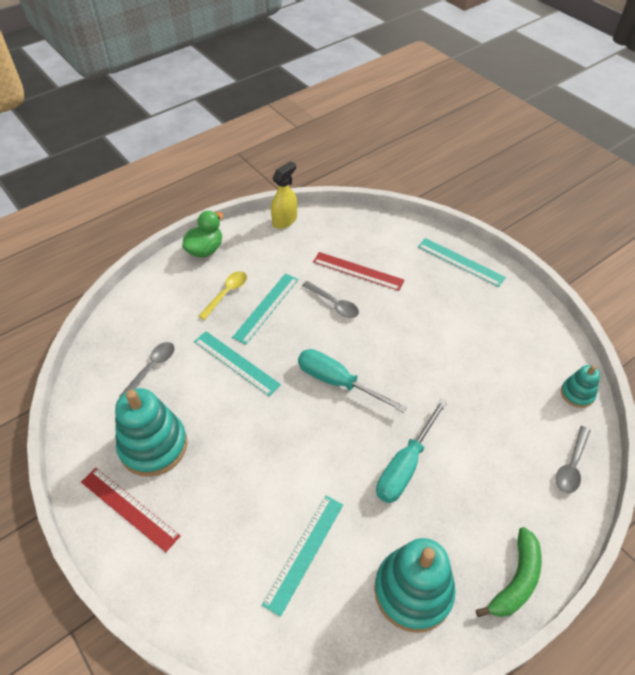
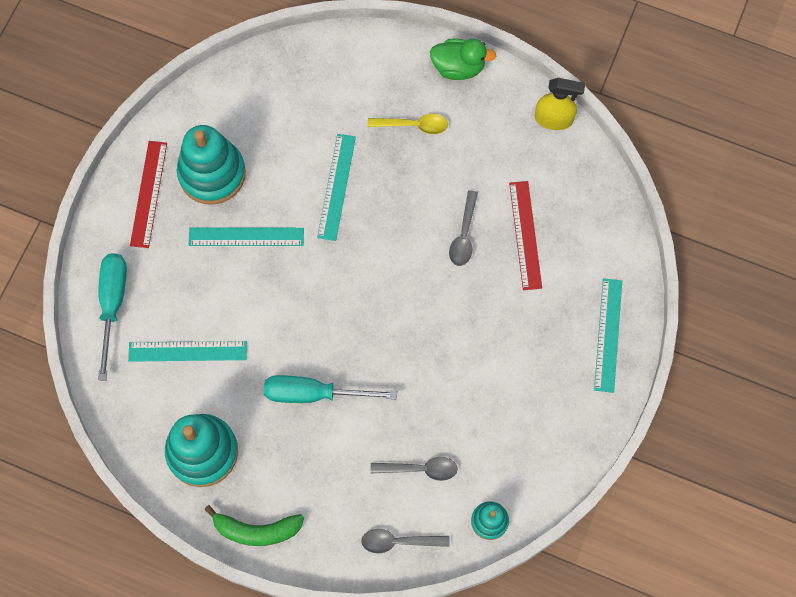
camera: 60 degrees right, 20 degrees up
(152, 368) = (286, 118): grey spoon -> grey spoon (420, 469)
(266, 307) = (419, 173): turquoise ruler -> turquoise ruler (246, 237)
(337, 382) = (369, 290): turquoise screwdriver -> turquoise screwdriver (112, 305)

